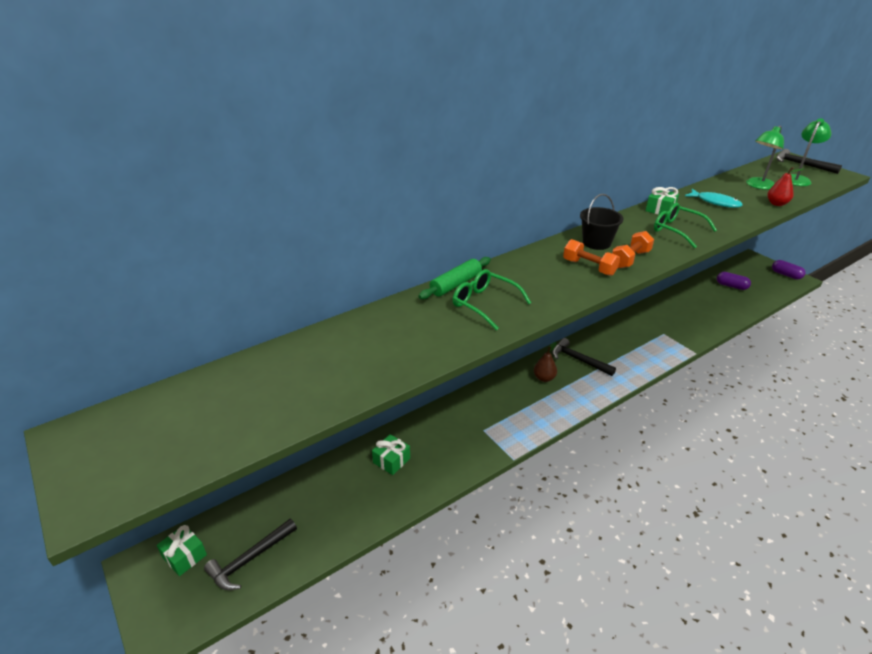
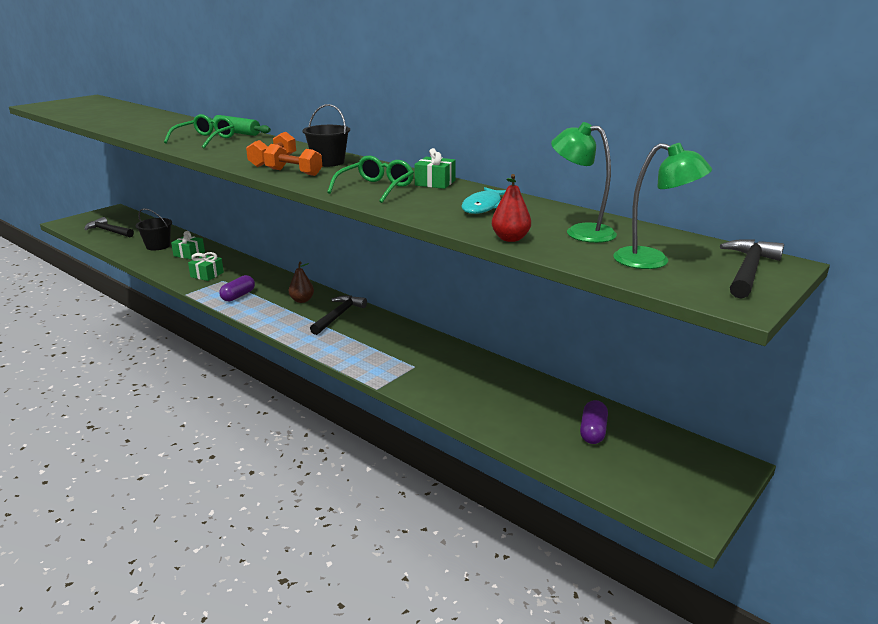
camera: 75 degrees right, 10 degrees down
(184, 556) = (117, 217): green gift -> green gift (207, 275)
(347, 493) = (158, 246): none -> black bucket
(786, 275) = (695, 503): purple capsule -> purple capsule (238, 296)

